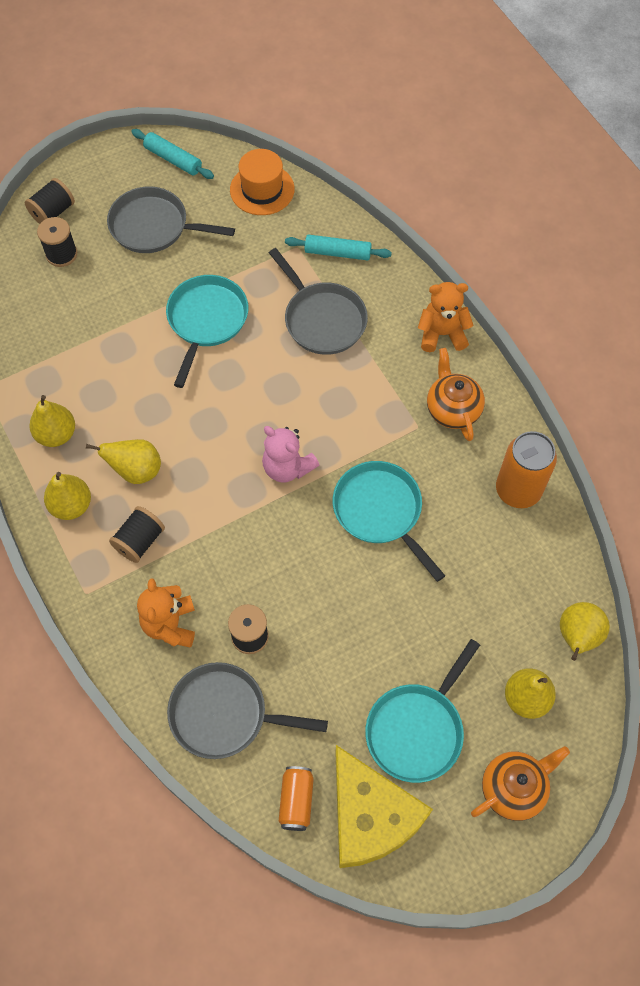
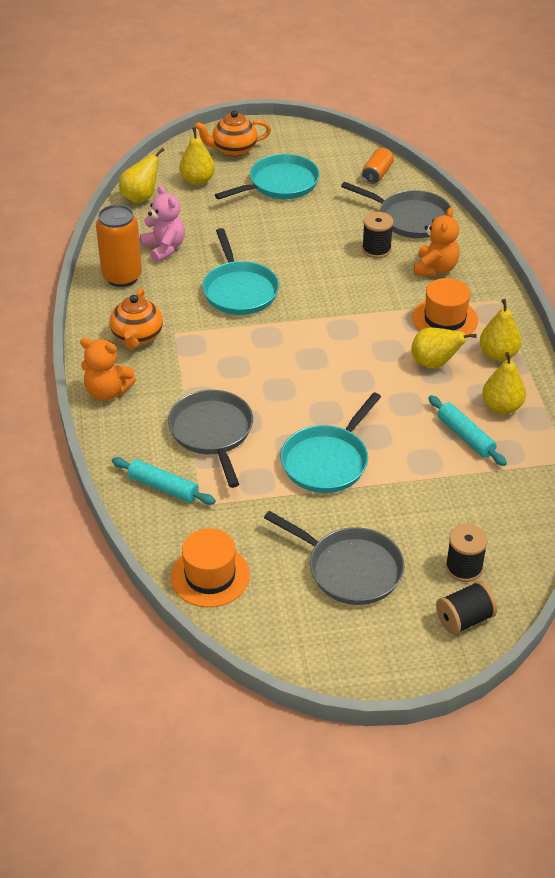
camera: 160 degrees left, 20 degrees down
(140, 541) = (445, 319): black spool -> orange hat
(173, 159) = (299, 643): turquoise rolling pin -> turquoise rolling pin (465, 436)
(287, 467) = (301, 334): pink teddy bear -> pink teddy bear (164, 248)
(370, 816) = (332, 159): yellow cheese -> none

